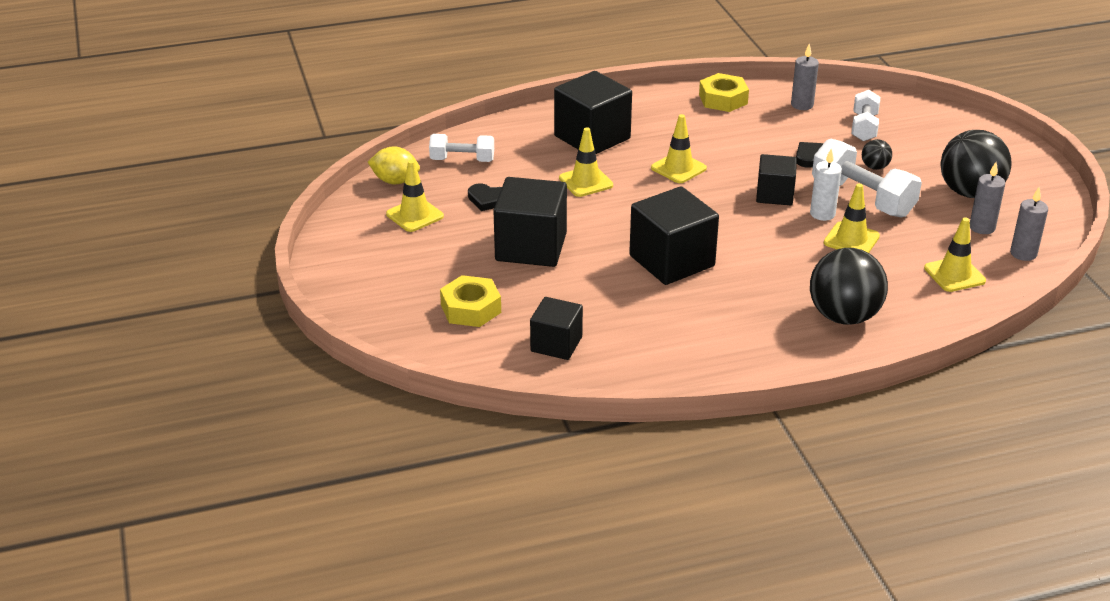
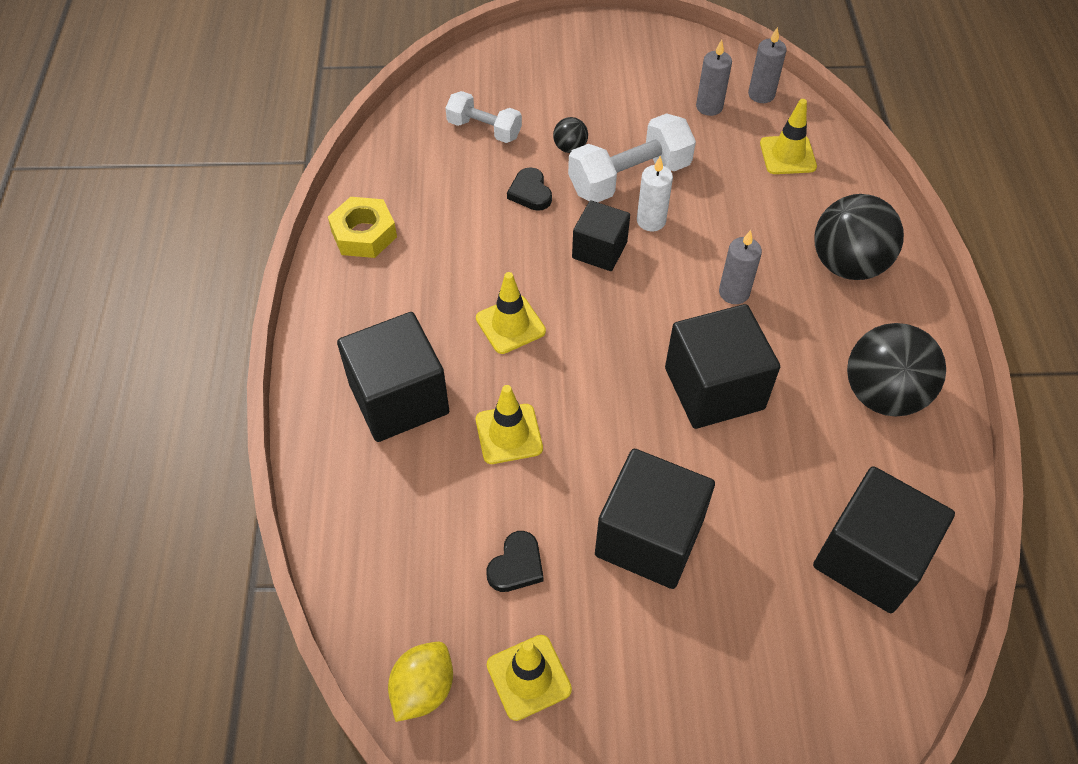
camera: 75 degrees left, 20 degrees up
(462, 160) = (397, 578): white dumbbell -> none
(470, 308) = (779, 645): yellow nut -> none
(556, 344) = (869, 558): black cube -> black cube, size x1.64
(802, 105) = (411, 166): grey candle -> grey candle (734, 292)
(851, 239) = (707, 213): yellow traffic cone -> none
(970, 192) = (643, 93): black ball -> black ball (882, 394)

